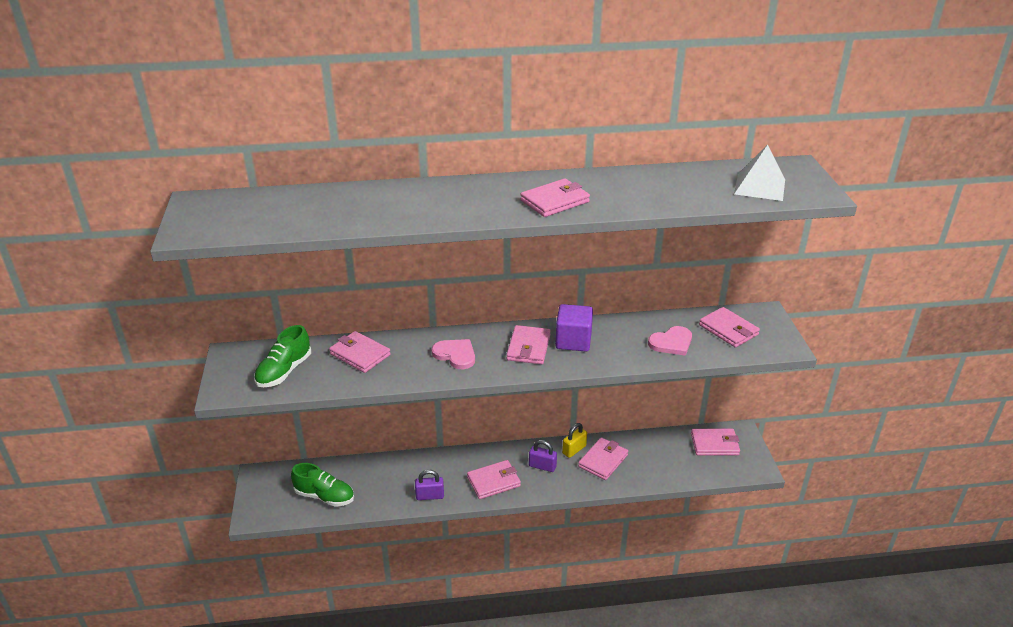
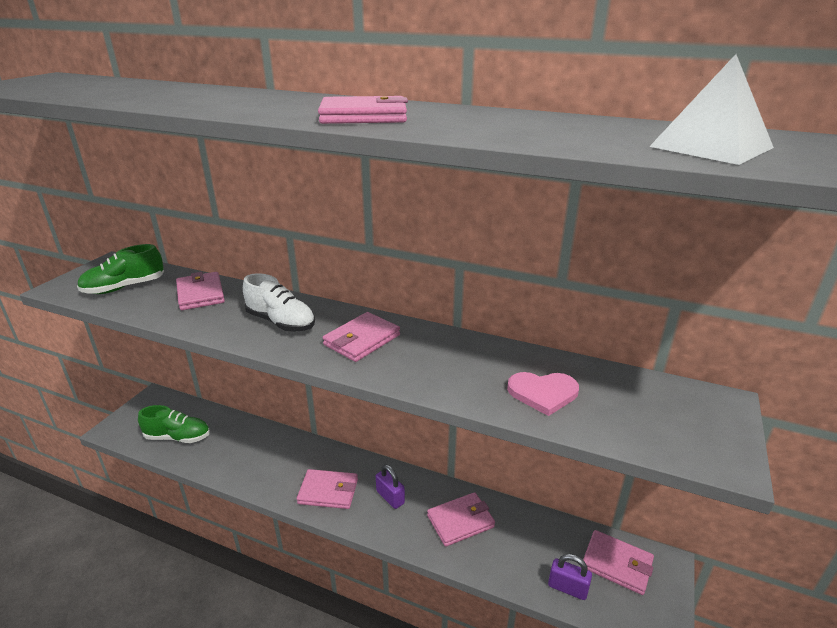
camera: 30 degrees right, 5 degrees down
(324, 496) = (178, 437): green shoe -> green shoe turned 45 degrees counterclockwise
(430, 496) = (258, 478): purple padlock -> purple padlock (567, 588)
(455, 355) = (281, 322): pink heart -> white shoe
(573, 341) = (419, 350): purple cube -> none
(574, 450) = (438, 494): yellow padlock -> none
(728, 330) = (643, 405): pink wallet -> none

